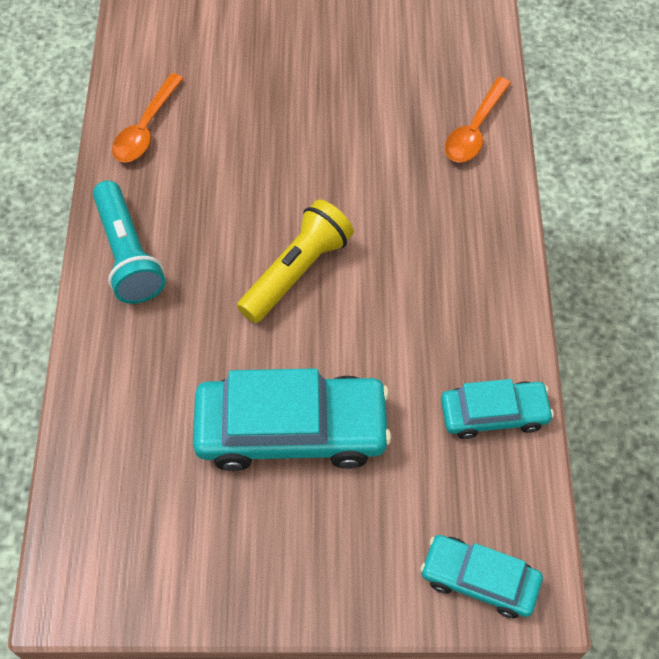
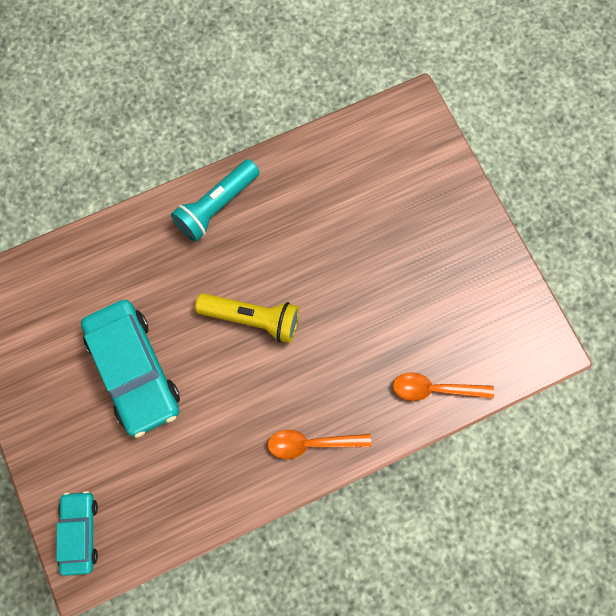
camera: 65 degrees right, 15 degrees up
(146, 128) = (322, 164): orange spoon -> orange spoon (312, 443)
(494, 414) = (200, 496): turquoise car -> none

